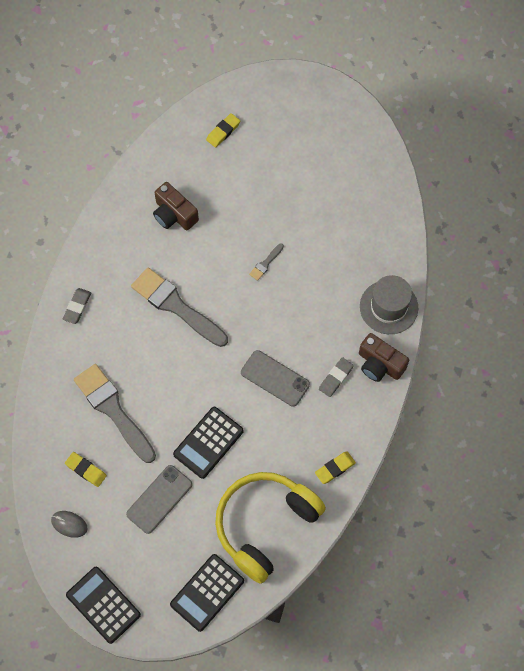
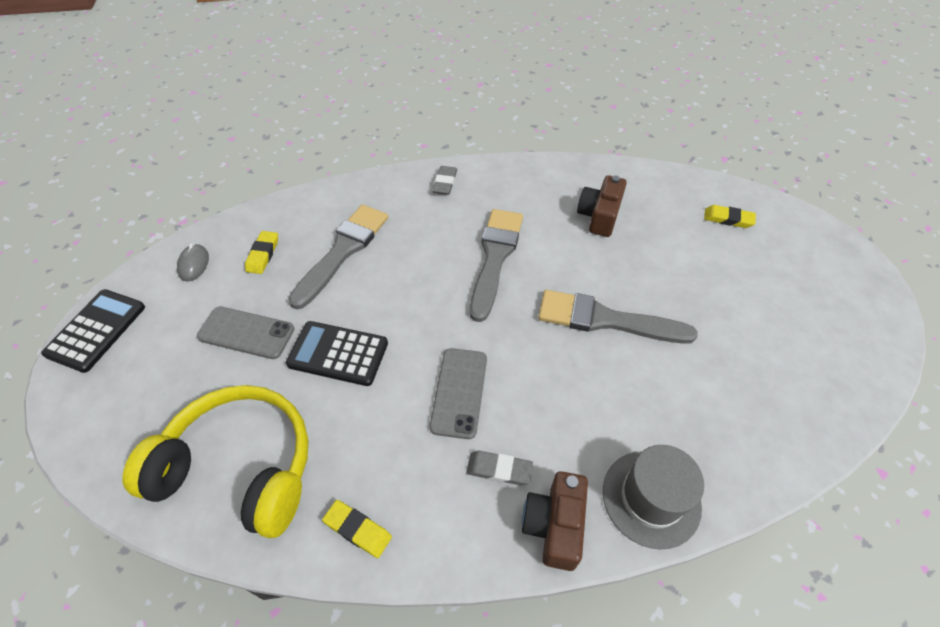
camera: 65 degrees right, 15 degrees down
(77, 307) = (445, 183): grey eraser -> grey eraser turned 75 degrees counterclockwise
(207, 592) = (125, 435): black calculator -> none
(266, 263) = (605, 320): grey brush -> grey brush, size x2.39

